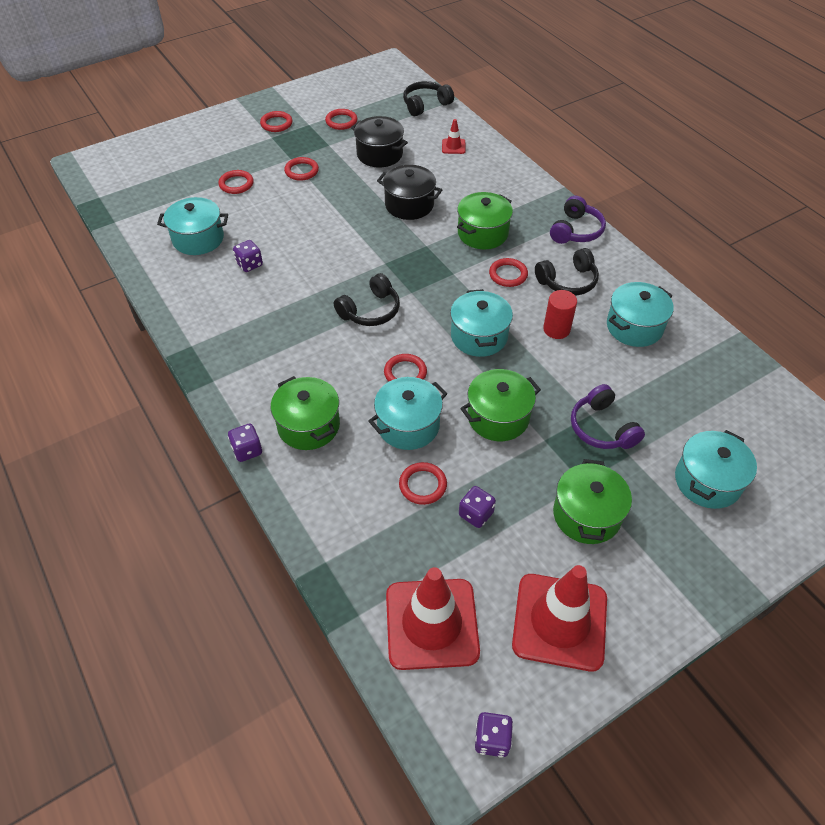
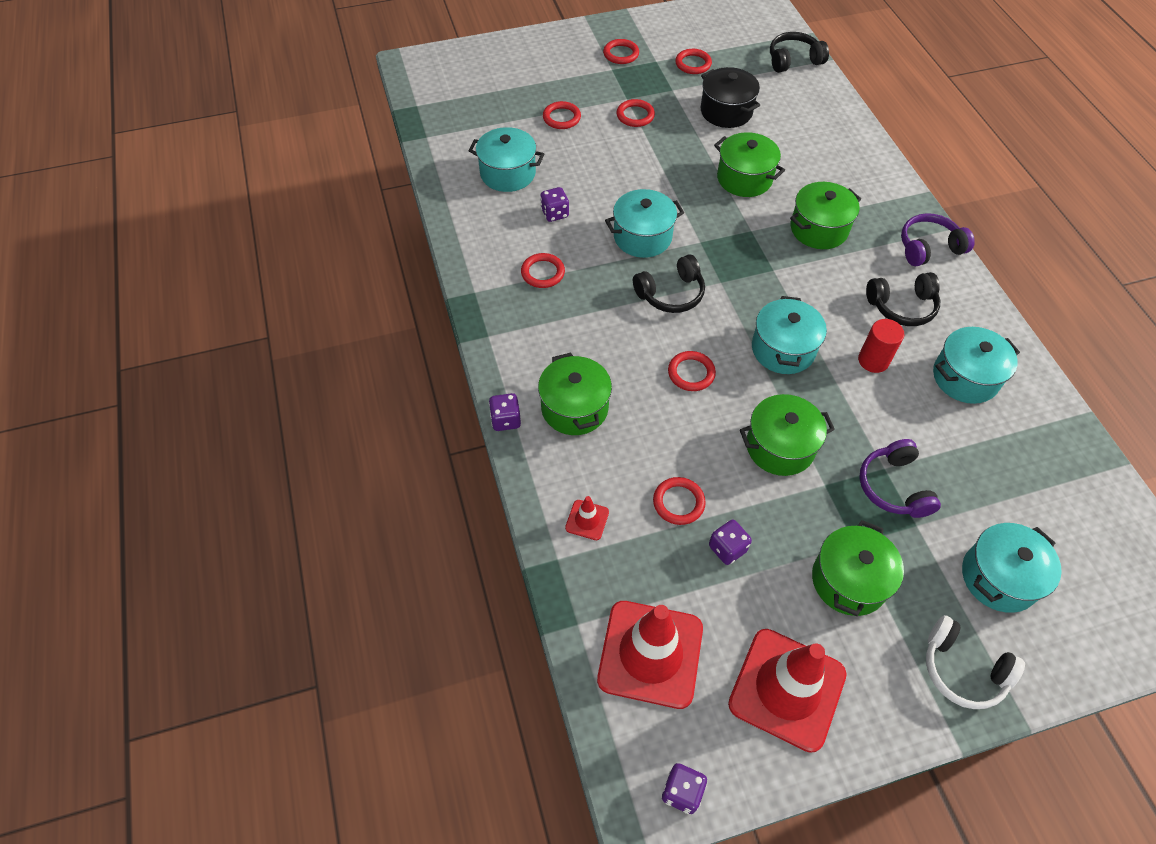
camera: 15 degrees right, 5 degrees up
(408, 425) = (679, 432): turquoise pot -> turquoise pot (642, 237)
(409, 205) = (744, 178): black pot -> green pot
(453, 146) = (812, 117): red traffic cone -> red traffic cone (587, 520)
(508, 274) = (835, 284): red ring -> red ring (543, 273)
(576, 230) = (928, 247): purple headphones -> purple headphones turned 150 degrees counterclockwise
(700, 565) = (962, 670): none -> white headphones

